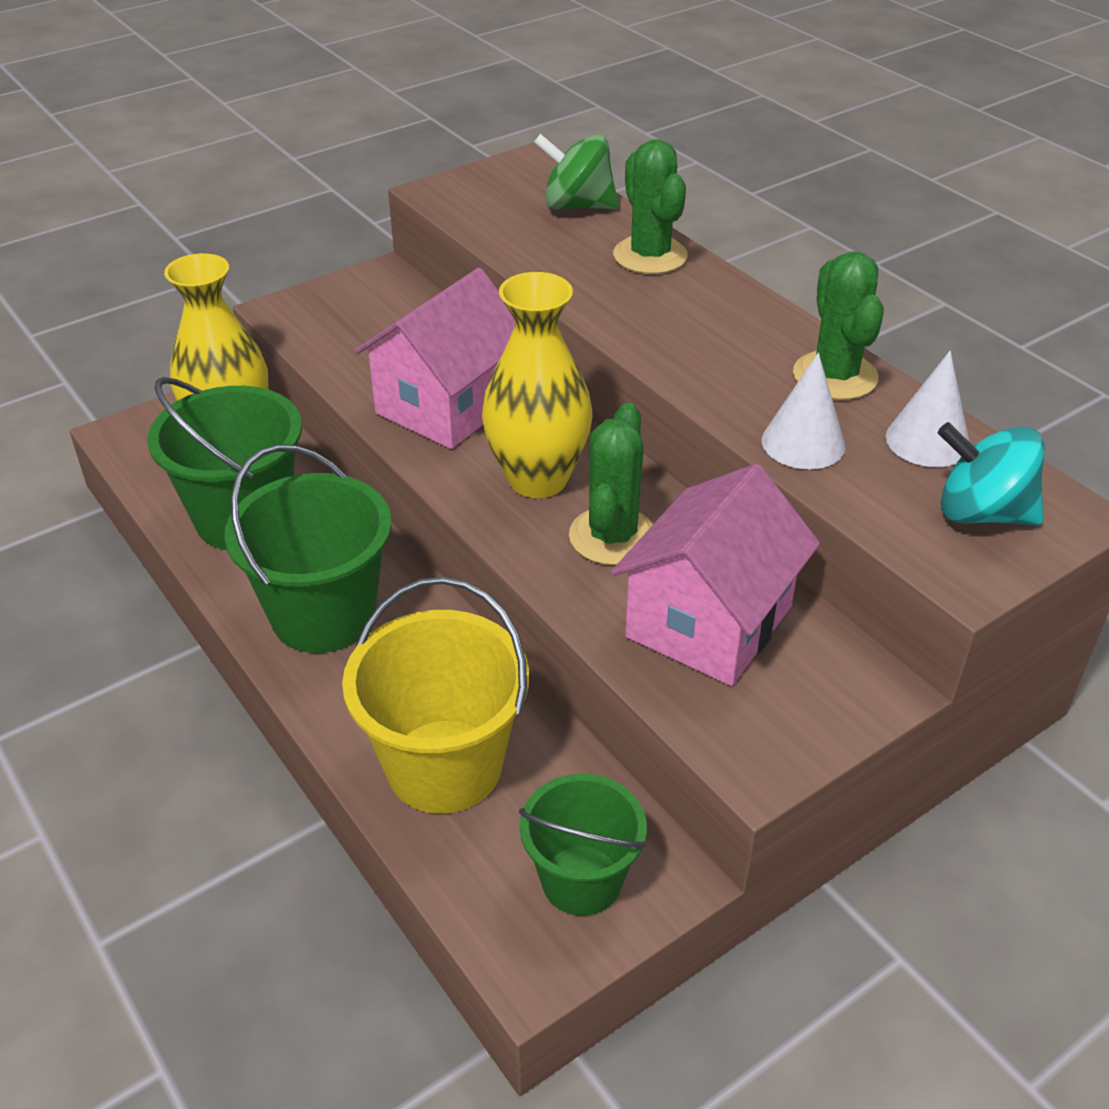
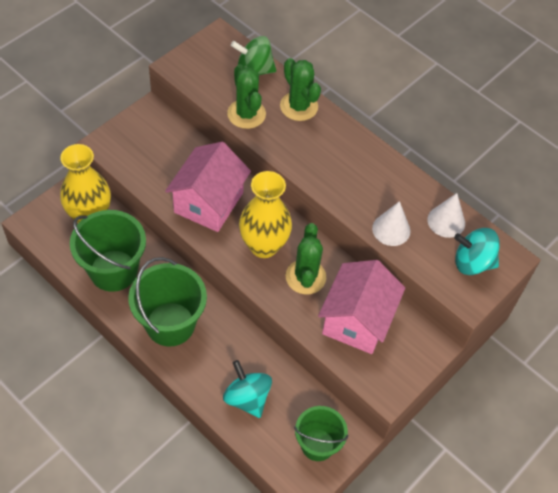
camera: 15 degrees left, 15 degrees up
(444, 766) = (247, 398): yellow bucket -> turquoise spinning top
(835, 376) = (400, 184): green cactus -> green cactus (246, 114)

